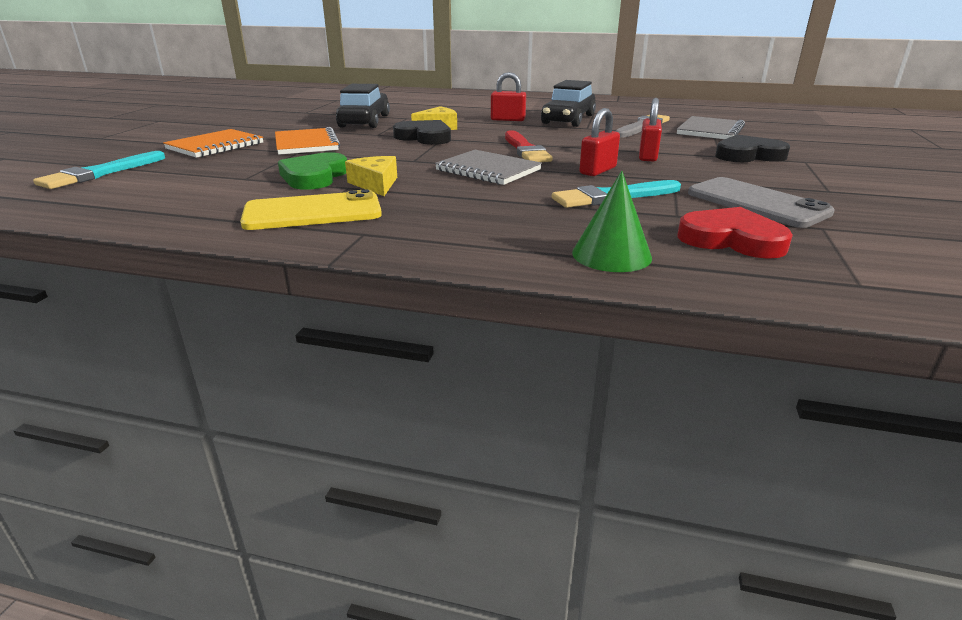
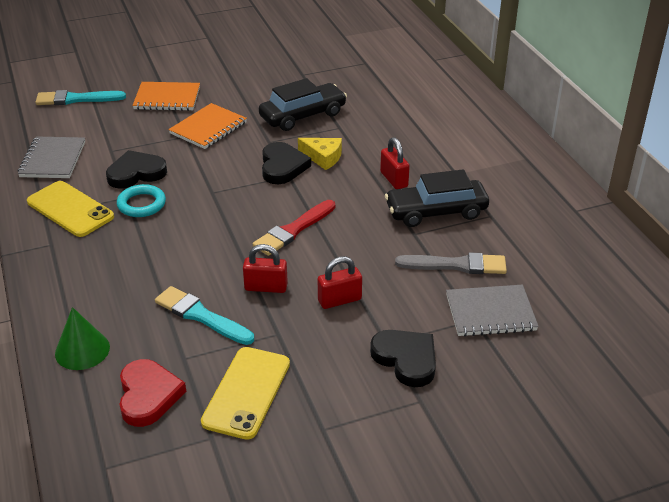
camera: 55 degrees right, 10 degrees up
(314, 176) = (136, 173): green heart -> black heart
(376, 184) = (141, 204): yellow cheese -> turquoise ring
(488, 170) = (217, 235): grey notebook -> grey notebook (53, 159)
(756, 203) = (247, 392): grey phone -> yellow phone

